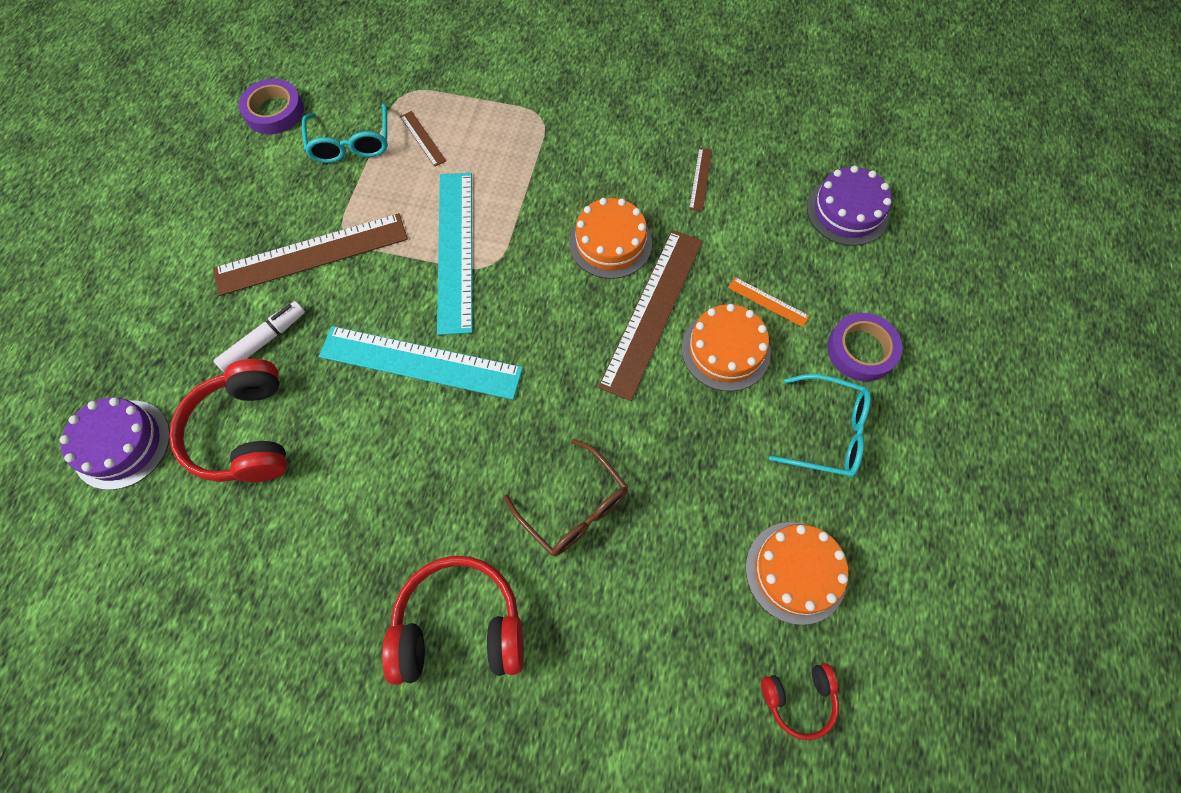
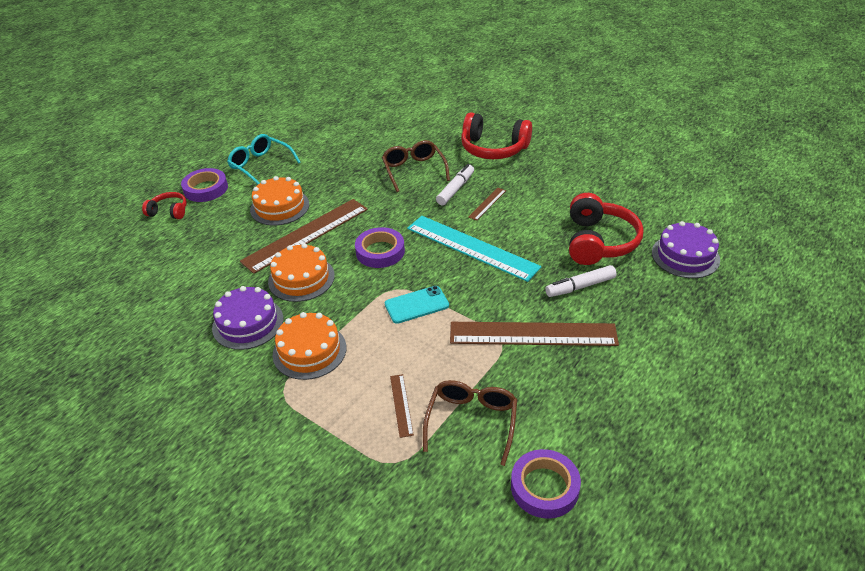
camera: 155 degrees left, 25 degrees down
(351, 144) = (472, 421): turquoise glasses -> brown glasses
(455, 250) = (416, 305): turquoise ruler -> turquoise phone
(486, 481) = (456, 189): none -> white marker
(538, 315) = (380, 251): none -> purple tape
(700, 179) = (201, 300): brown ruler -> brown ruler (487, 204)
(768, 301) = (232, 221): orange ruler -> none
(795, 572) = (324, 131): orange cake -> orange cake (309, 351)
(798, 698) = (356, 104): red headphones -> red headphones (169, 212)
(847, 211) = (128, 252): purple cake -> purple cake (248, 323)

